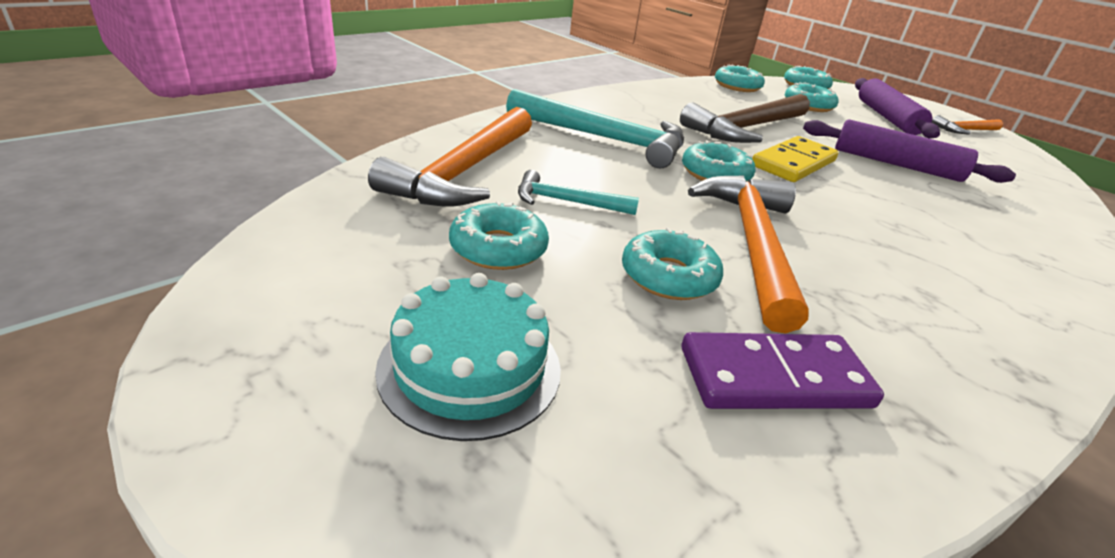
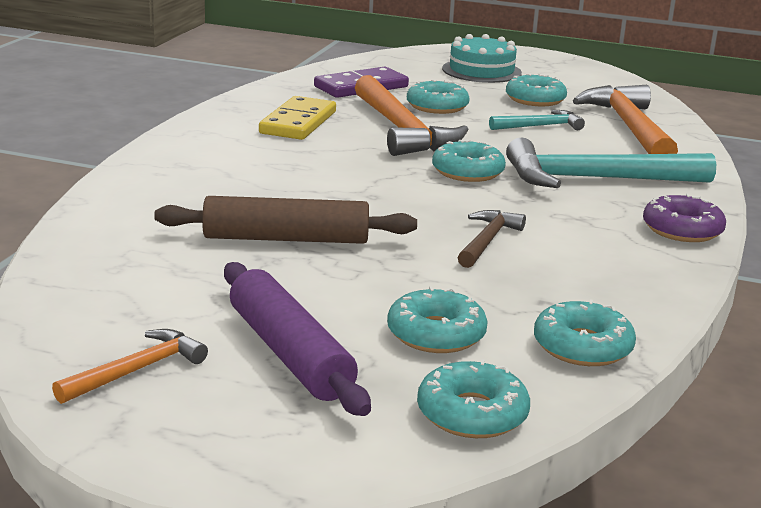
camera: 155 degrees right, 10 degrees down
(600, 100) = (682, 230): none -> purple donut
(746, 128) = (487, 241): brown hammer -> brown hammer, size x0.52
(793, 163) = (405, 204): yellow domino -> yellow domino (298, 123)
(896, 164) = (286, 239): purple rolling pin -> brown rolling pin

